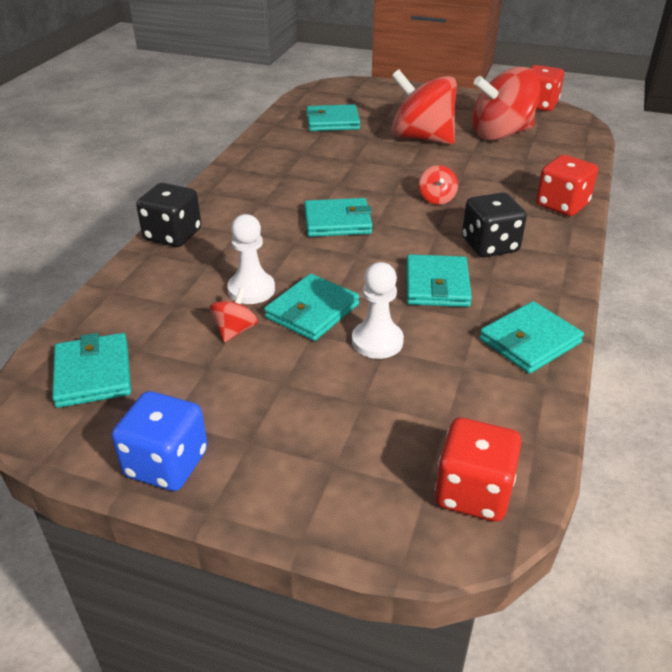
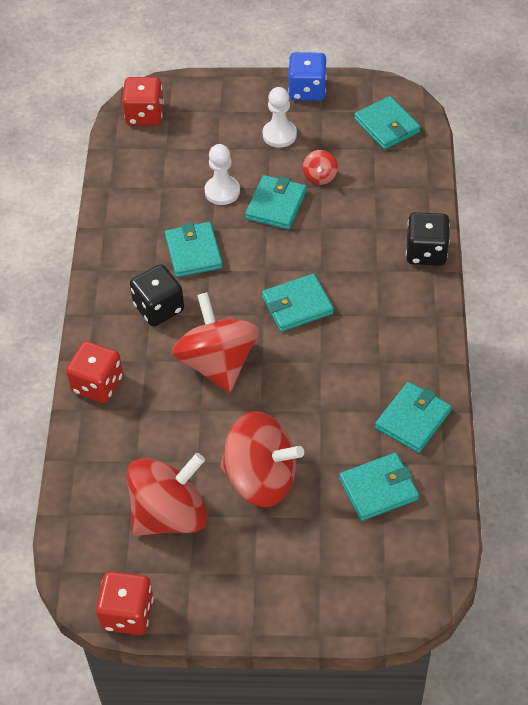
camera: 165 degrees right, 15 degrees up
(251, 290) = (329, 213): white pawn -> white pawn (279, 135)
(437, 199) = (217, 363): red spinning top -> red spinning top, size x2.33
(529, 341) = (120, 217): turquoise wallet -> turquoise wallet (413, 419)

